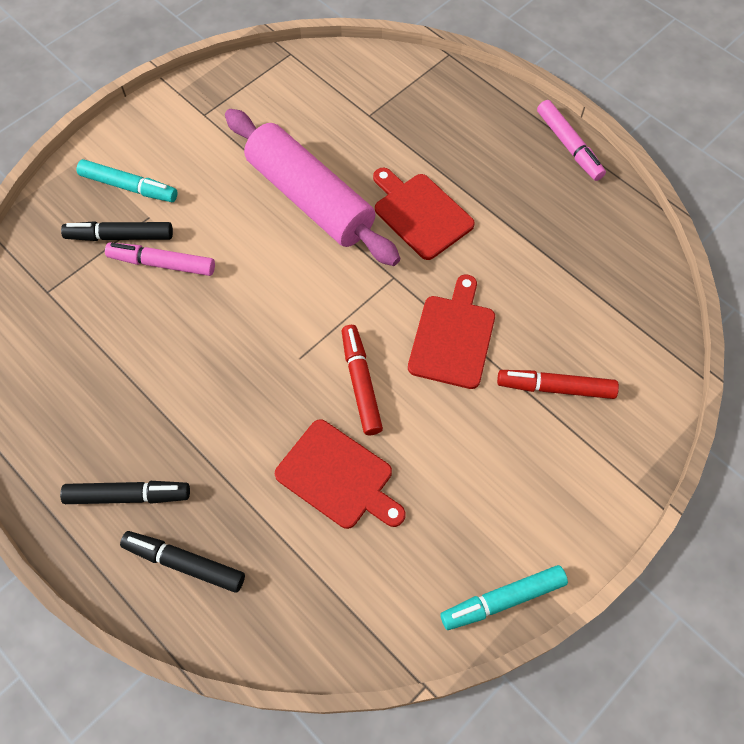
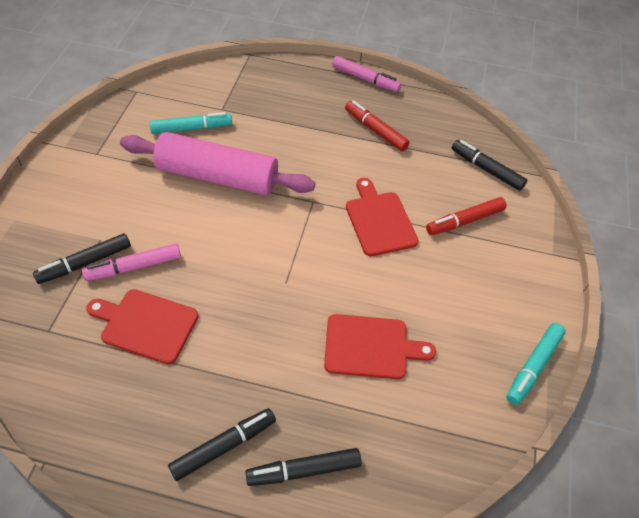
camera: 35 degrees left, 10 degrees down
(129, 187) = (68, 226): turquoise marker -> turquoise marker (192, 128)
(361, 383) = (341, 278): red marker -> red marker (375, 130)
(420, 214) = (301, 155): red cutting board -> red cutting board (146, 325)
(635, 335) = (486, 169): none -> black marker

